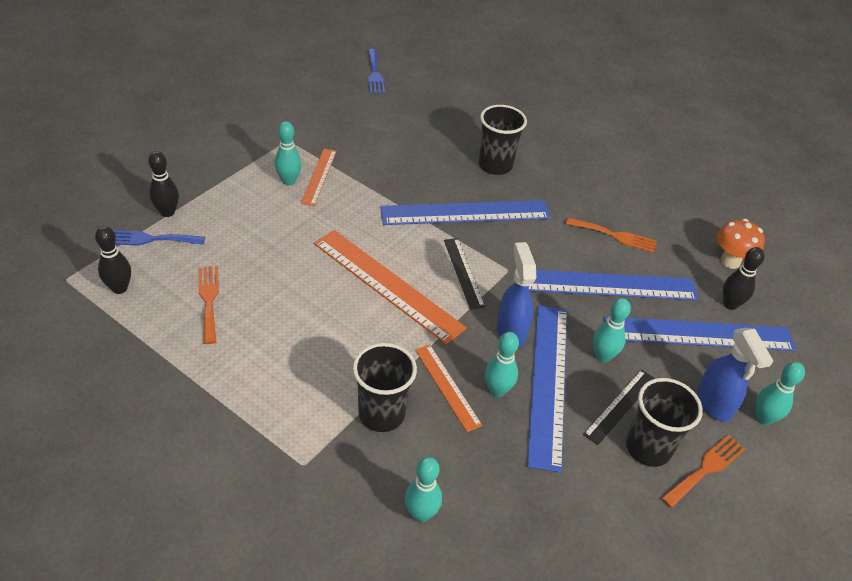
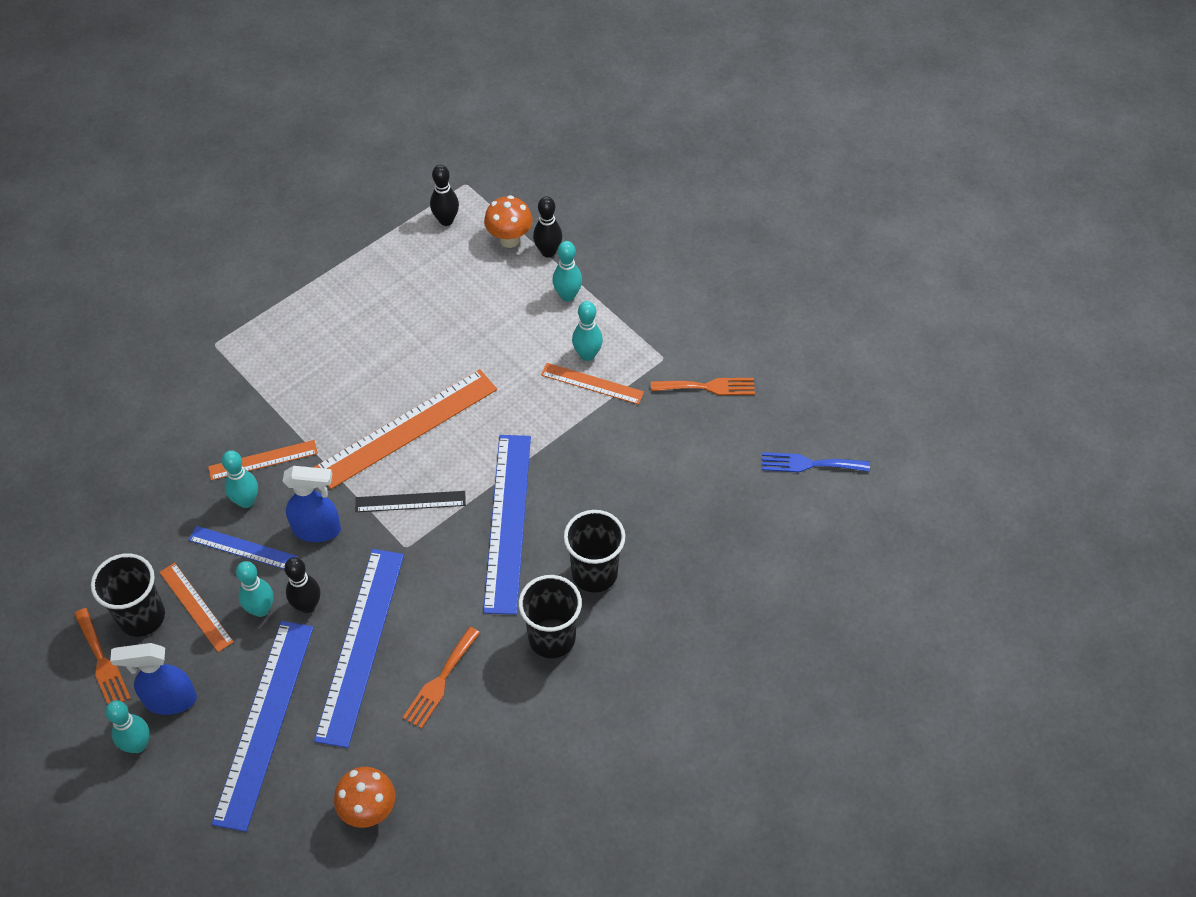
camera: 105 degrees right, 10 degrees up
(150, 239) = (509, 239): blue fork -> orange mushroom
(209, 300) = (417, 284): orange fork -> orange fork (708, 387)
(381, 414) = (248, 404): black cup -> black cup (552, 638)
(421, 514) = (140, 419): turquoise bowling pin -> turquoise bowling pin (567, 295)
(548, 382) = (243, 548): blue ruler -> blue ruler, size x0.54
(620, 406) = (196, 607): black ruler -> orange ruler
(730, 304) = (299, 778): black bowling pin -> black bowling pin (307, 605)

